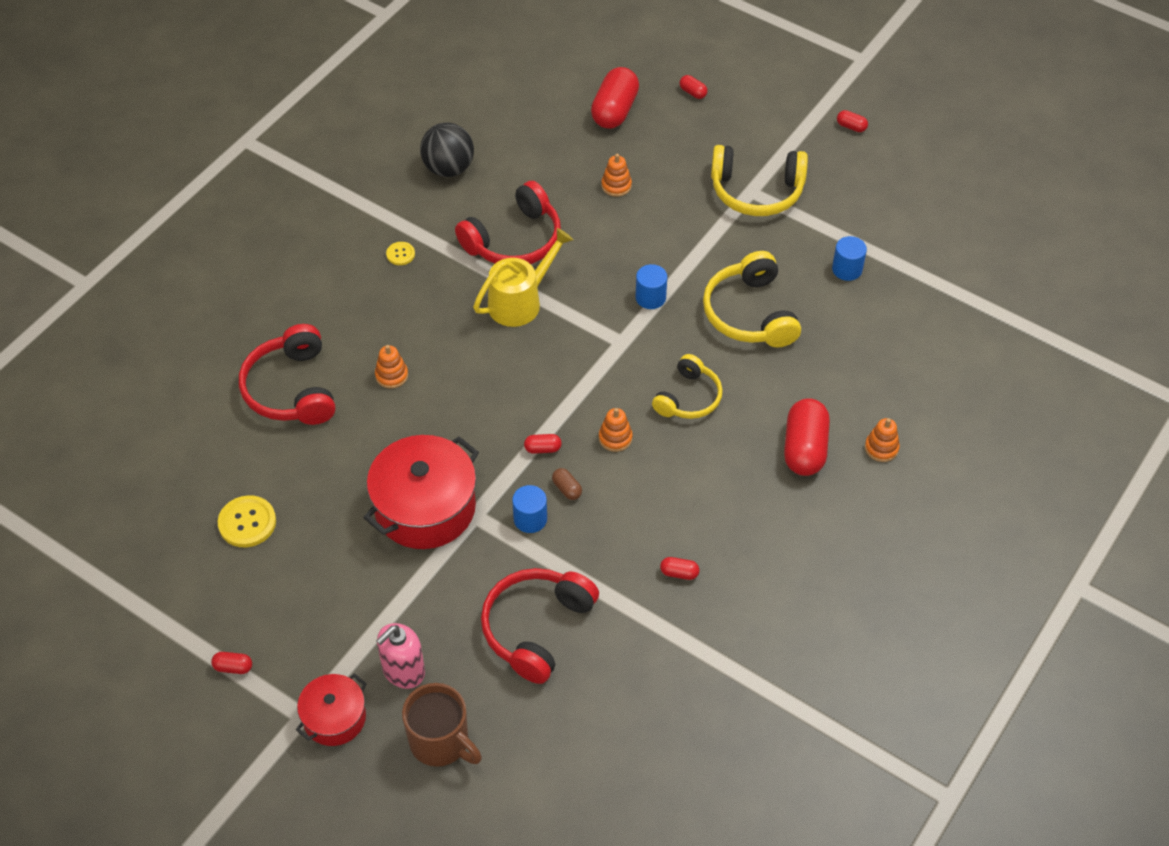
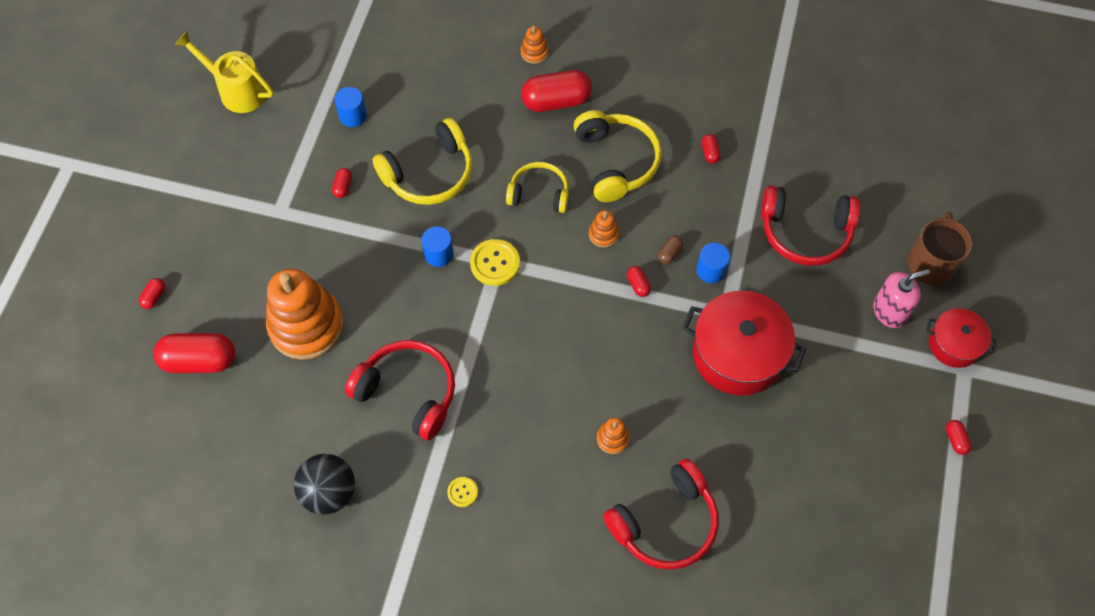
camera: 110 degrees left, 10 degrees up
(247, 523) = (822, 494): yellow button -> yellow button (495, 263)
(403, 671) = (889, 311): pink soap dispenser -> pink soap dispenser turned 45 degrees counterclockwise
(521, 301) = (482, 359): yellow watering can -> yellow watering can (236, 90)
(616, 185) = (306, 326): orange stacking toy -> orange stacking toy, size x2.40
(756, 191) = (278, 206): yellow headphones -> yellow headphones (616, 162)
(851, 127) = (170, 152): red capsule -> red capsule (343, 187)

